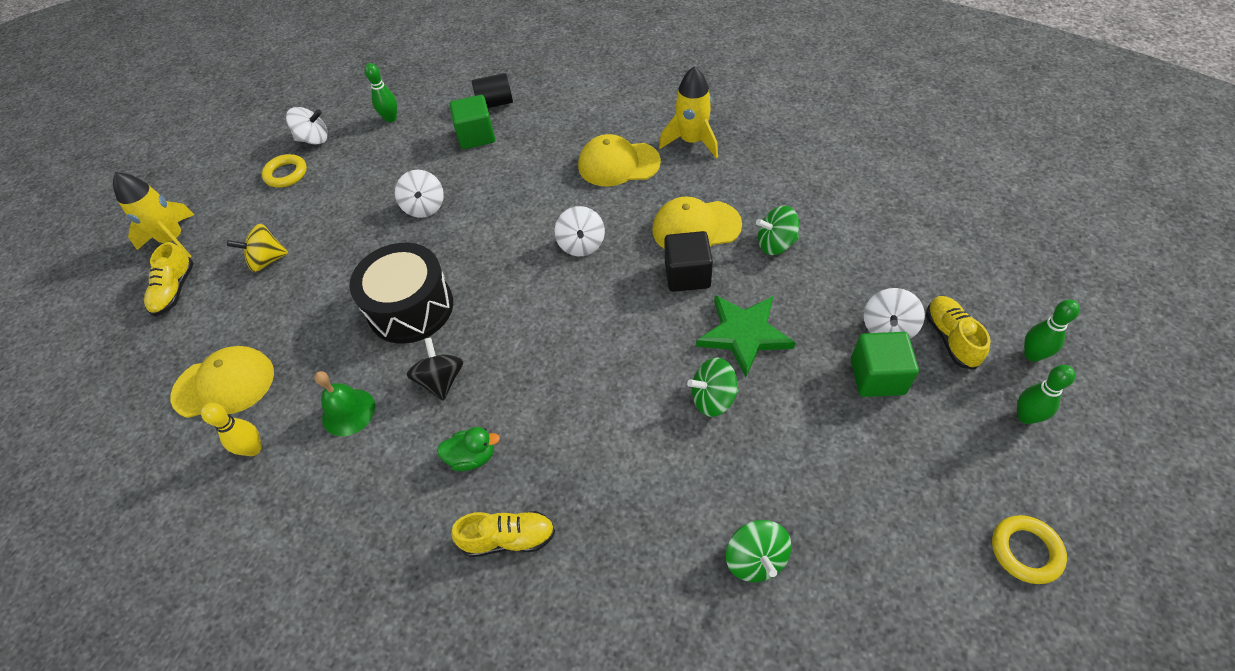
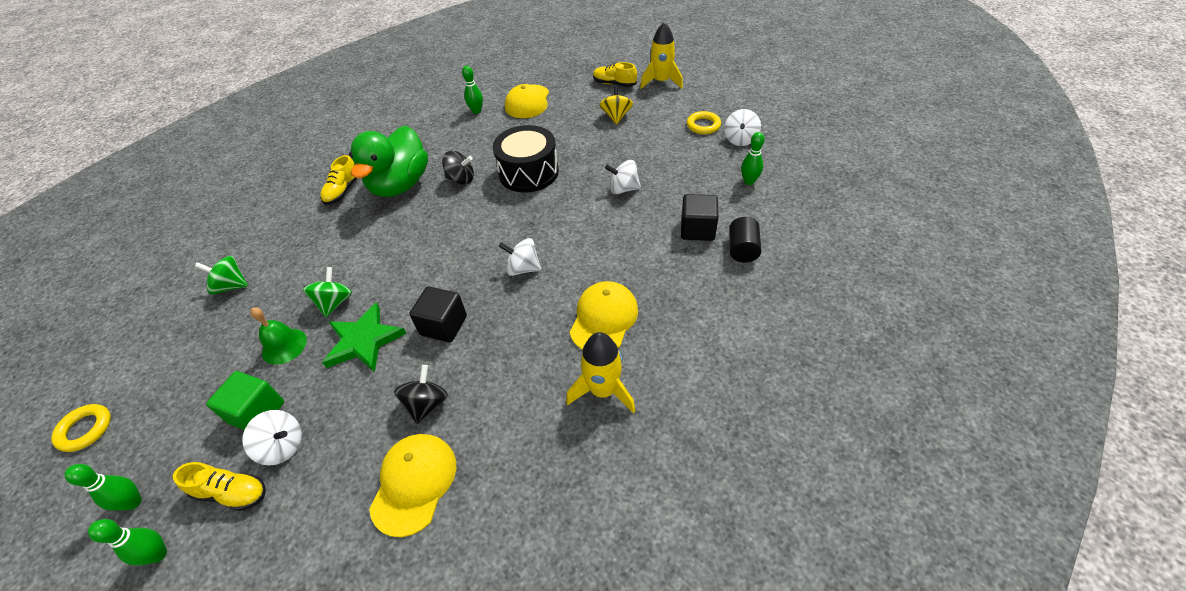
camera: 110 degrees right, 5 degrees down
(253, 449) = (476, 111): yellow bowling pin -> green bowling pin
(348, 412) = (471, 143): green bell -> green bell (284, 346)
(472, 457) = (400, 185): green duck -> green duck, size x2.43
(476, 136) = (697, 229): green cube -> black cube
(696, 227) = (488, 350): yellow cap -> yellow cap (414, 483)
(775, 244) = (426, 404): green spinning top -> black spinning top
(888, 328) = (283, 446): white spinning top -> white spinning top turned 150 degrees clockwise

